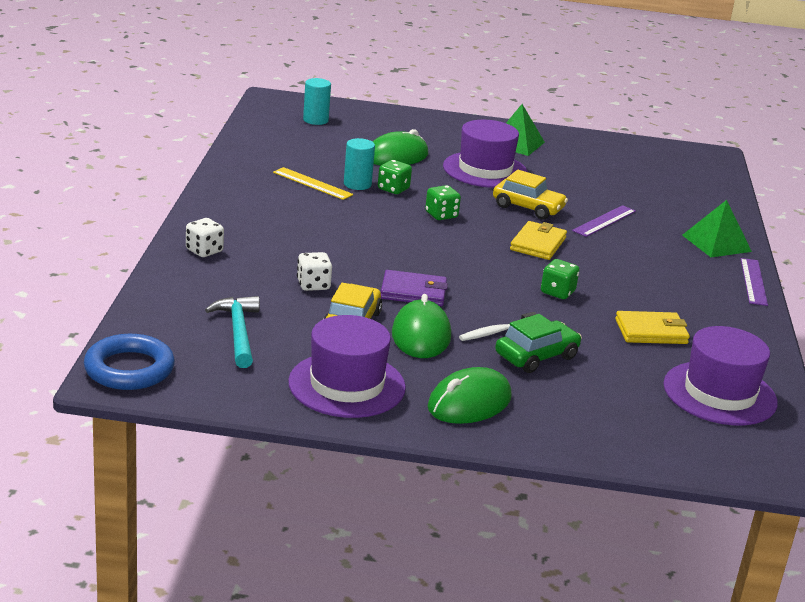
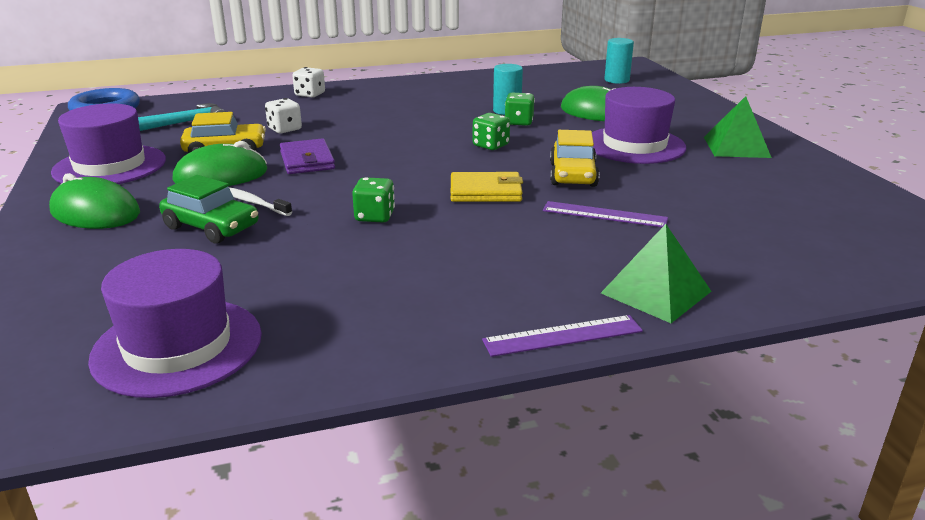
camera: 70 degrees right, 0 degrees up
(312, 183) = (482, 99): yellow ruler -> none
(651, 331) = (322, 279): yellow wallet -> none

